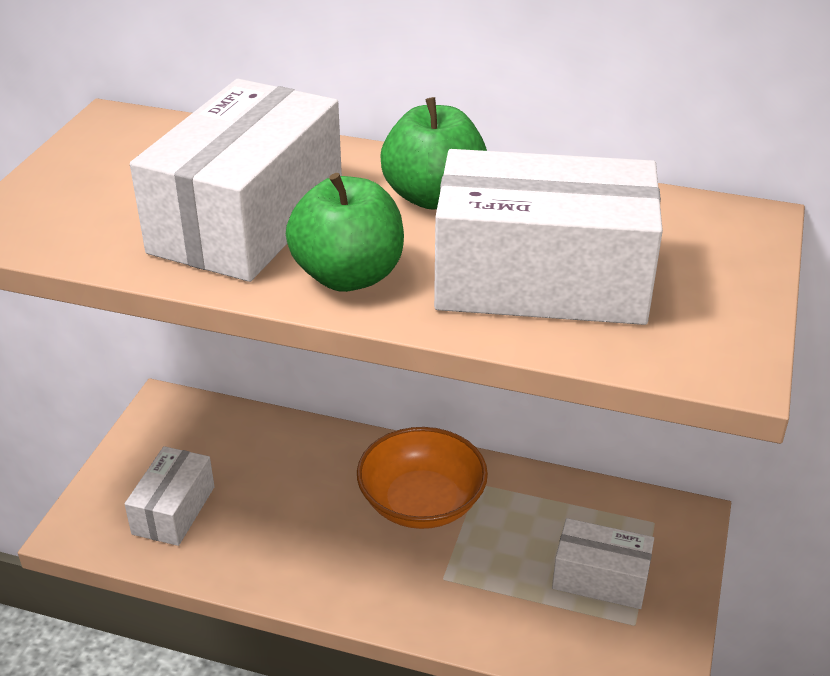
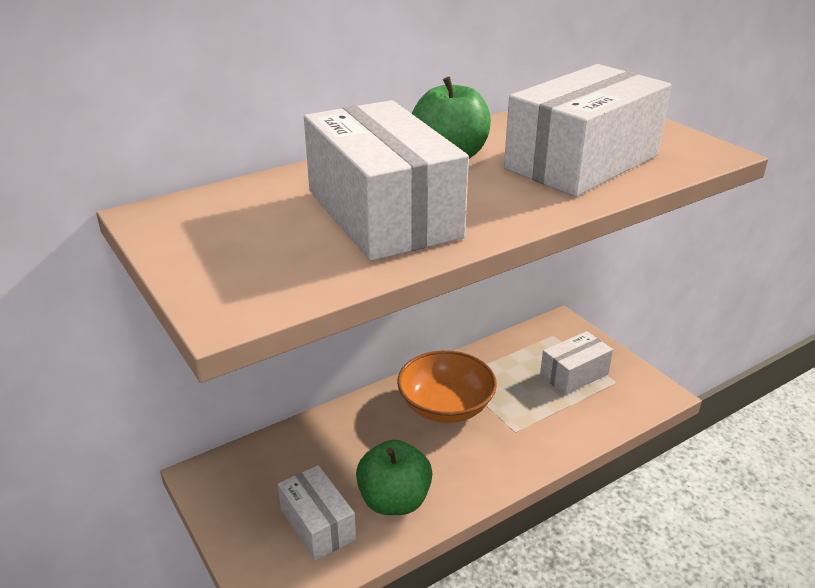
camera: 50 degrees left, 5 degrees down
(348, 276) = (502, 207): green apple -> green apple (394, 500)

